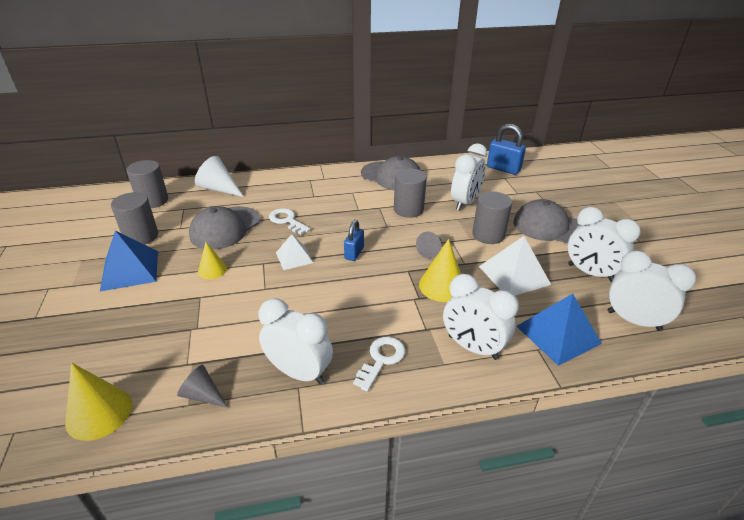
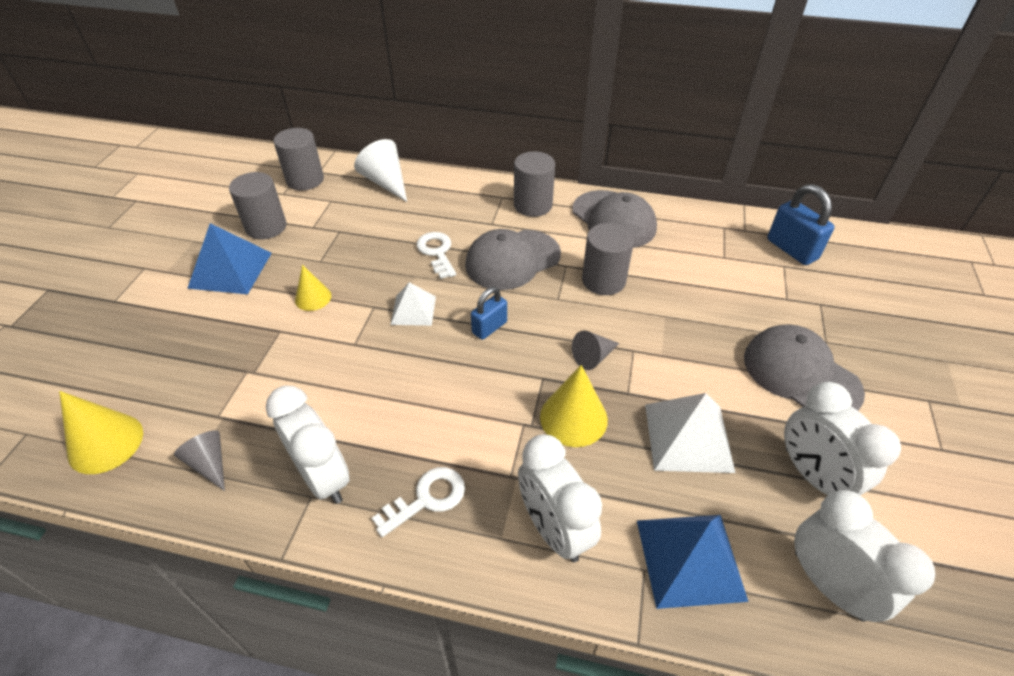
camera: 25 degrees right, 10 degrees up
(225, 228) = (360, 242): grey cap -> grey cap (512, 260)
(465, 203) = (693, 292): white clock -> none
(488, 235) = (693, 357): grey cylinder -> grey cylinder (533, 205)

